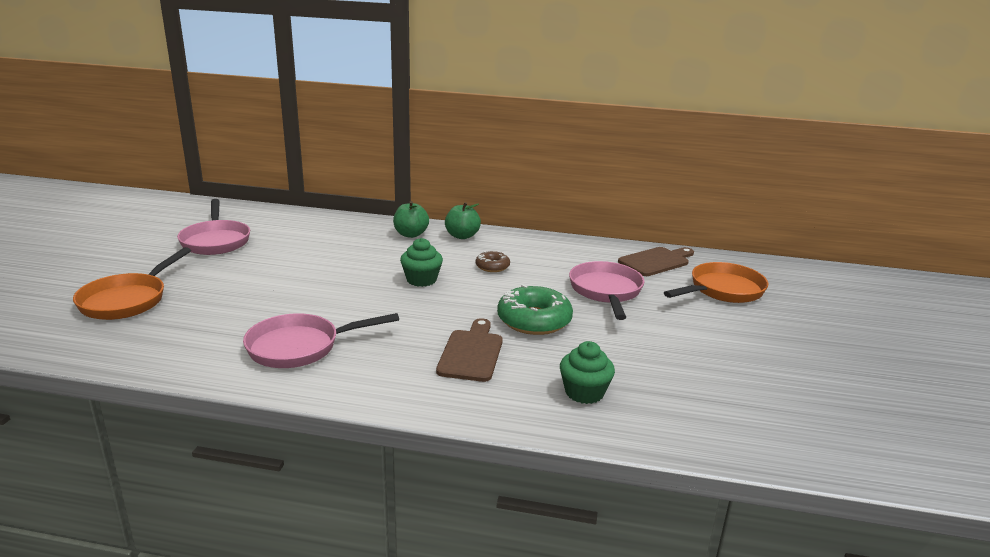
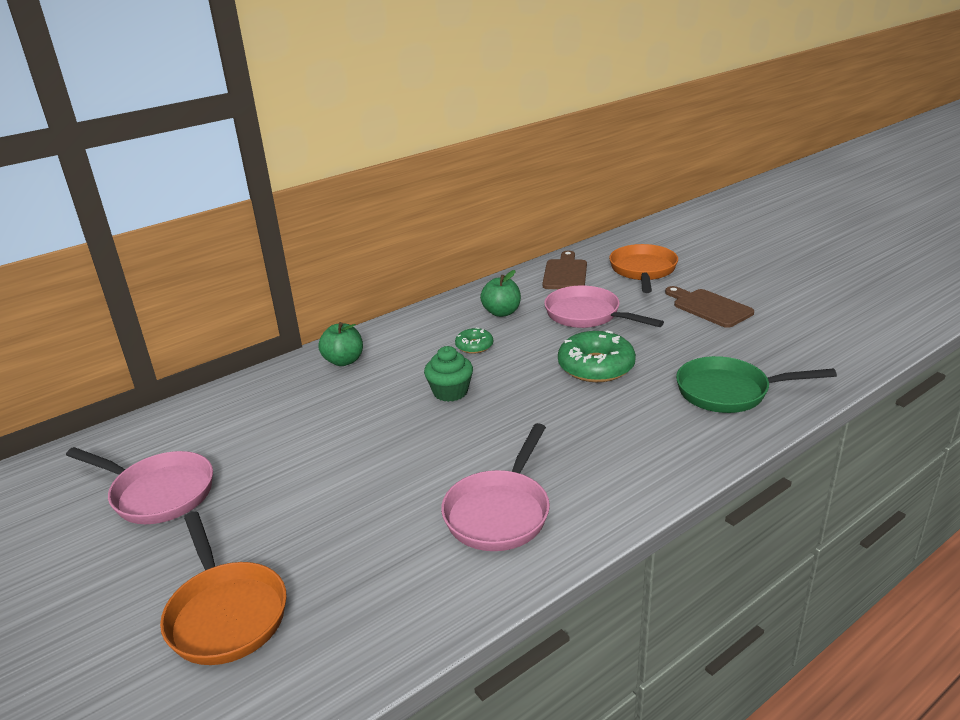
camera: 45 degrees left, 5 degrees up
(462, 236) = (390, 336): green apple -> green apple (501, 312)
(471, 353) = (616, 418): brown cutting board -> brown cutting board (709, 307)
(492, 266) = (474, 346): brown donut -> green donut
(584, 392) = (729, 392): green cupcake -> green pan

